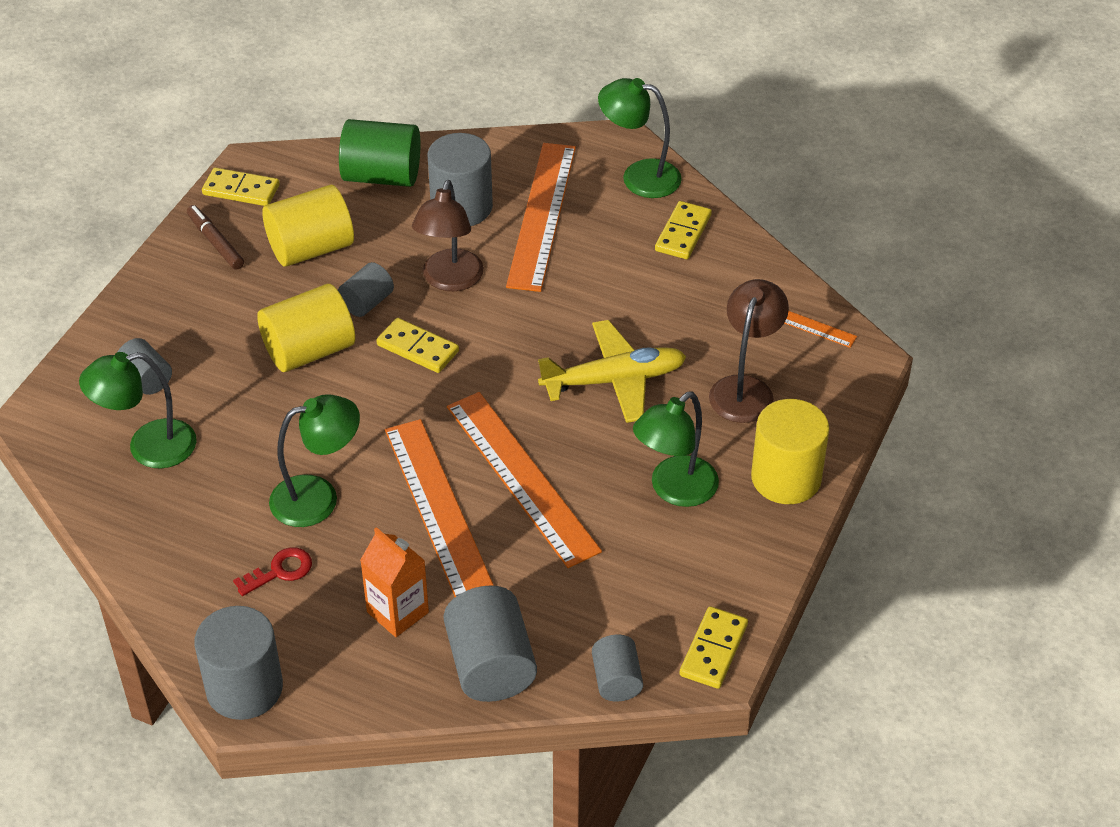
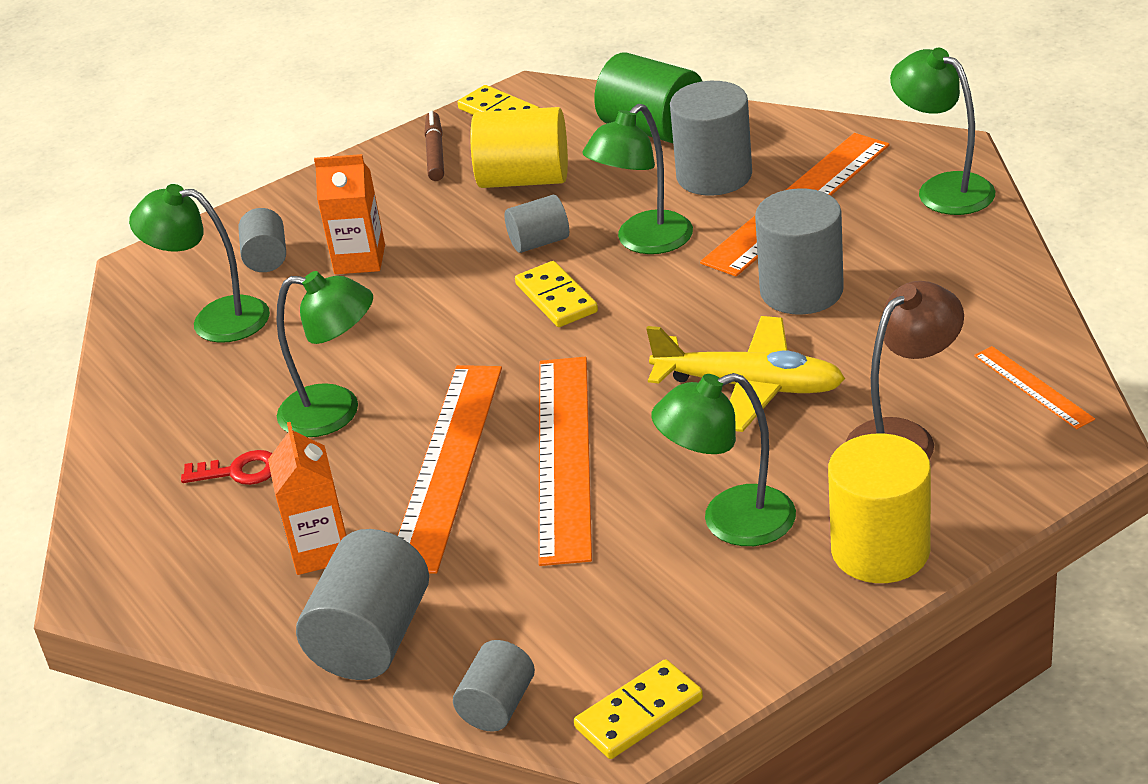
camera: 35 degrees right, 10 degrees down
(229, 358) = (359, 259): none -> orange carton
(244, 688) = (109, 573): grey cylinder -> grey cylinder (801, 291)
(309, 350) = (443, 272): yellow cylinder -> none
(450, 280) = (644, 242): brown lamp -> green lamp
(683, 233) = (952, 257): yellow domino -> none

